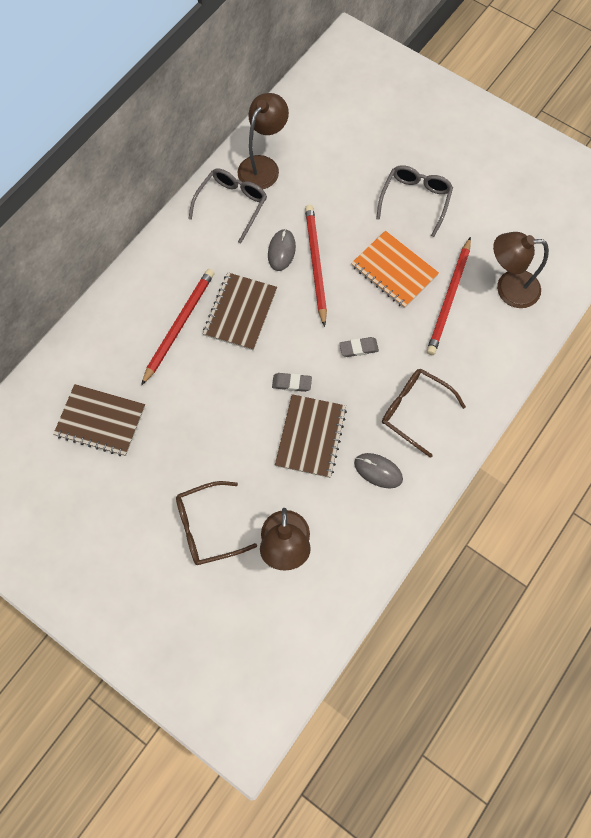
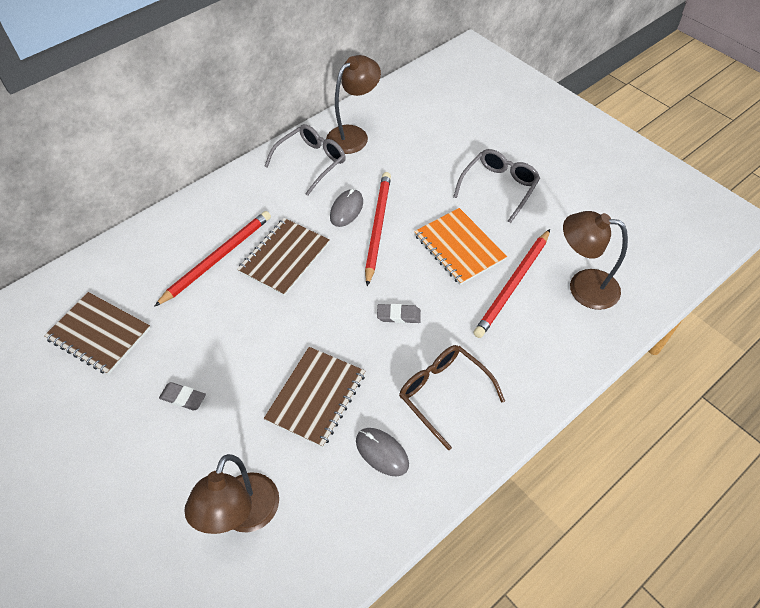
camera: 15 degrees right, 15 degrees down
(208, 526) = (165, 472): brown glasses -> none
(292, 383) = (314, 337): grey eraser -> grey eraser (183, 398)

